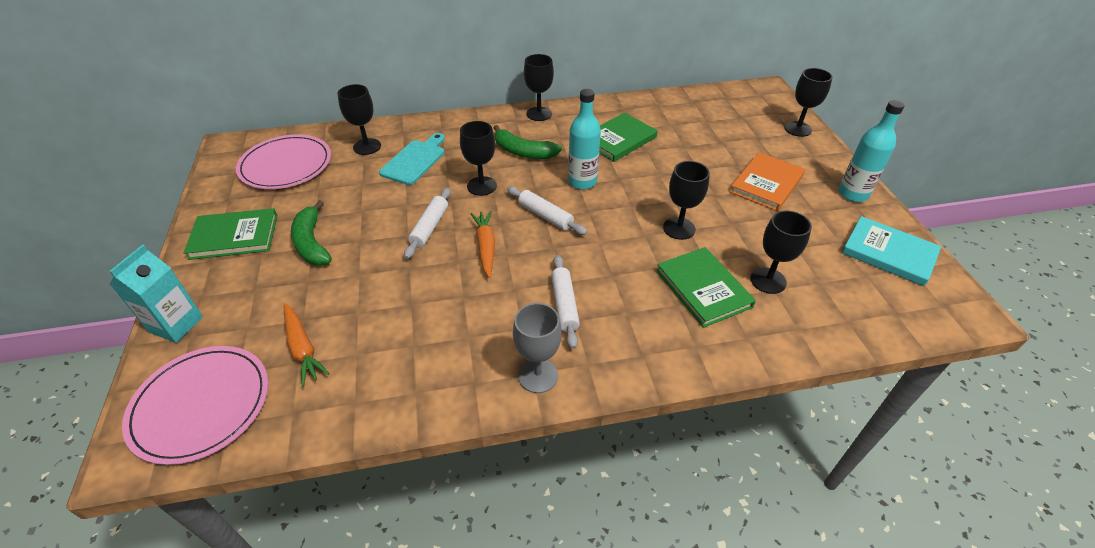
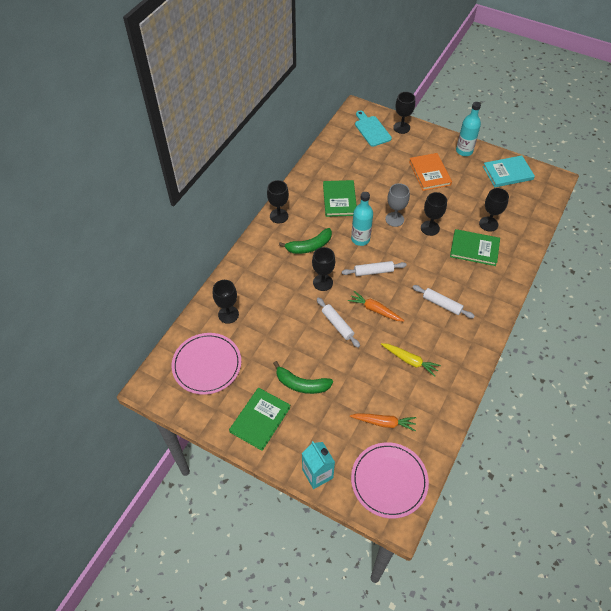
camera: 50 degrees left, 10 degrees up
(414, 160) = (267, 299): turquoise cutting board -> turquoise cutting board (371, 130)
(432, 321) = (410, 361): none -> yellow carrot
(538, 375) = (475, 340): grey goblet -> grey goblet (394, 219)

